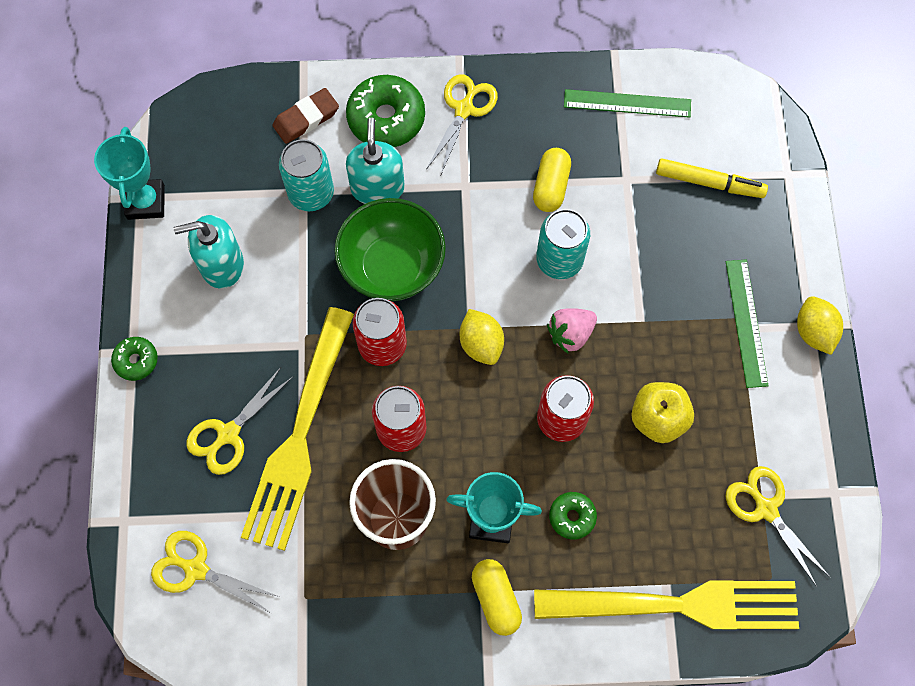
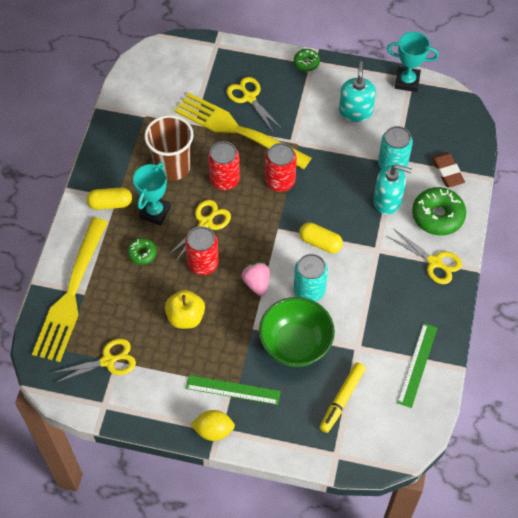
camera: 105 degrees right, 10 degrees down
(196, 569) = (178, 71): yellow scissors -> yellow scissors (205, 223)
(392, 267) = (330, 197): green bowl -> green bowl (295, 344)
(481, 344) = (265, 232): yellow lemon -> none
(551, 186) = (364, 299): yellow capsule -> yellow capsule (320, 243)

